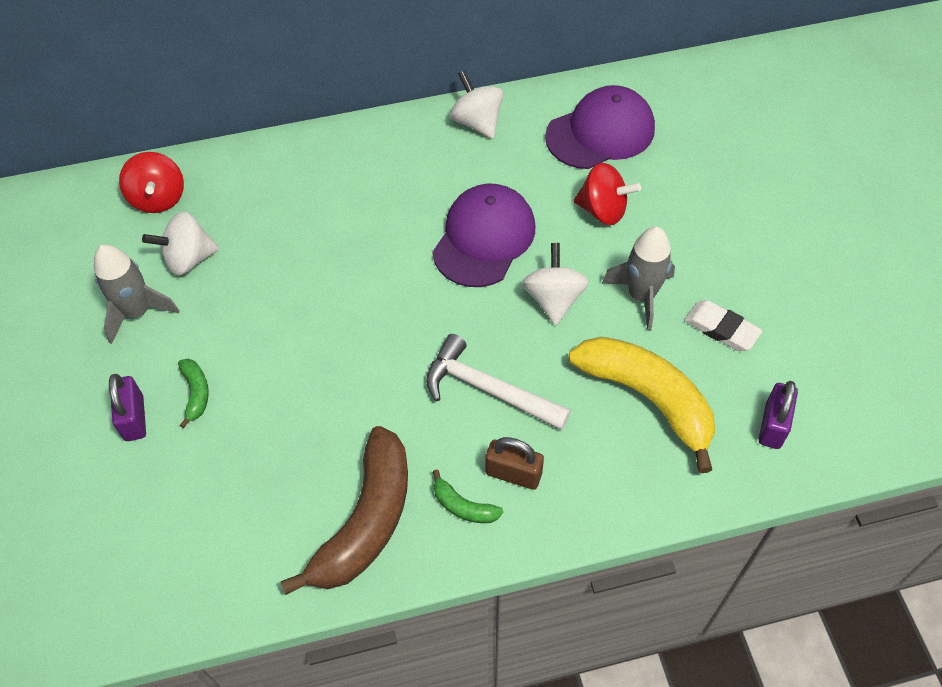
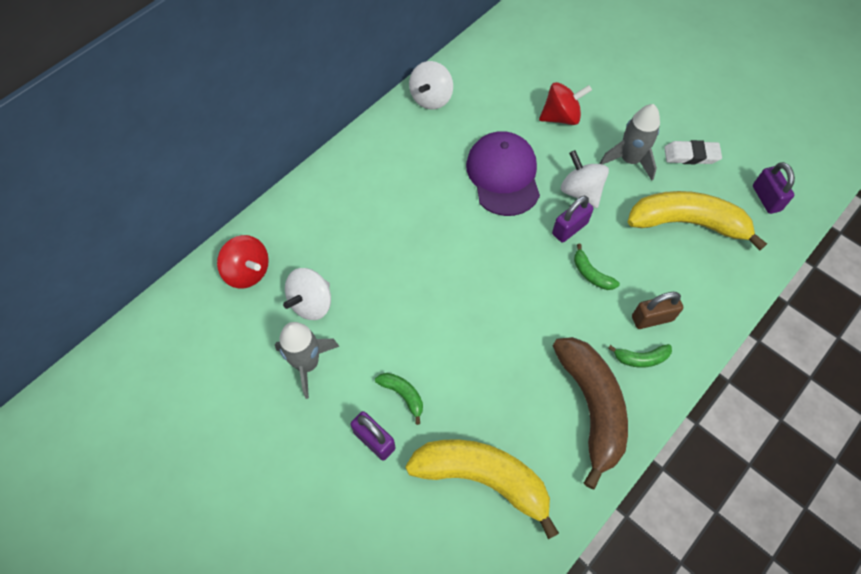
camera: 35 degrees left, 5 degrees up
(199, 518) = (482, 478): none -> yellow banana
(477, 122) = (431, 98): white spinning top -> white spinning top turned 90 degrees counterclockwise
(488, 389) = (591, 274): white hammer -> green banana
(507, 330) = (569, 228): none -> purple padlock
(600, 132) = (516, 66): purple cap -> none

